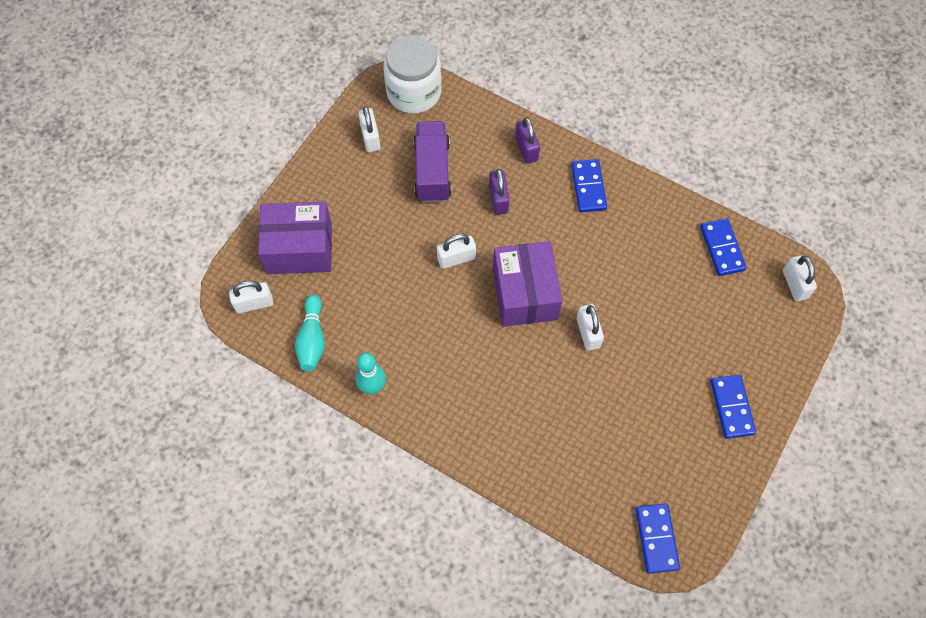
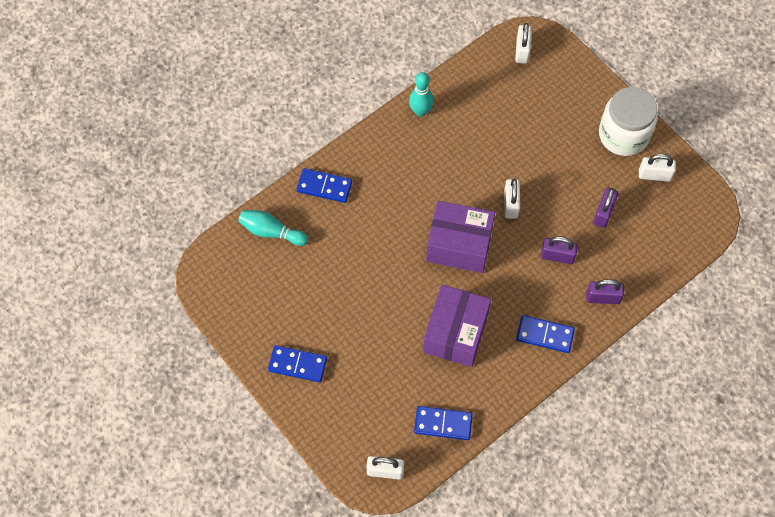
camera: 110 degrees right, 0 degrees up
(299, 248) = (561, 93): purple box -> purple box (455, 333)
(312, 339) = (476, 82): turquoise bowling pin -> turquoise bowling pin (271, 232)
(414, 92) = (694, 224): white jar -> white jar (623, 135)
(432, 171) = (603, 213): purple truck -> purple padlock
(588, 333) = (405, 280): white padlock -> none
(656, 538) = (222, 263): blue domino -> blue domino (324, 186)

